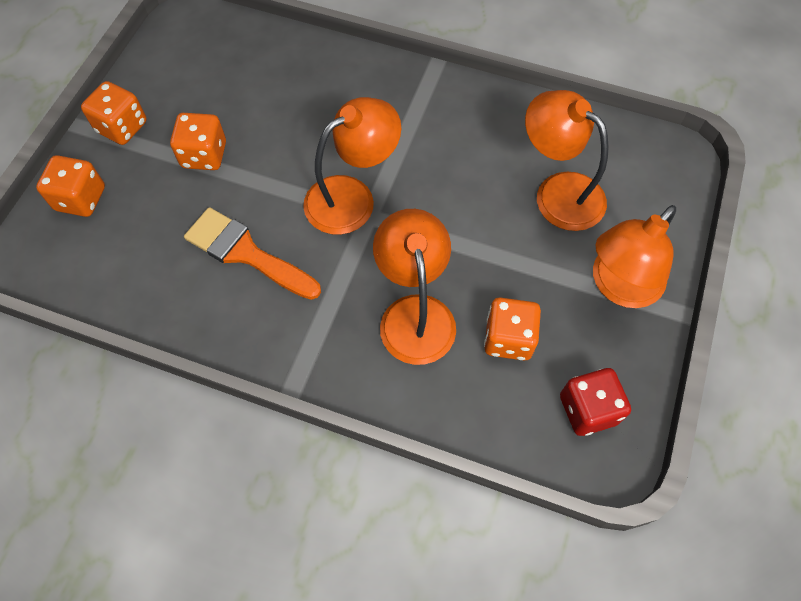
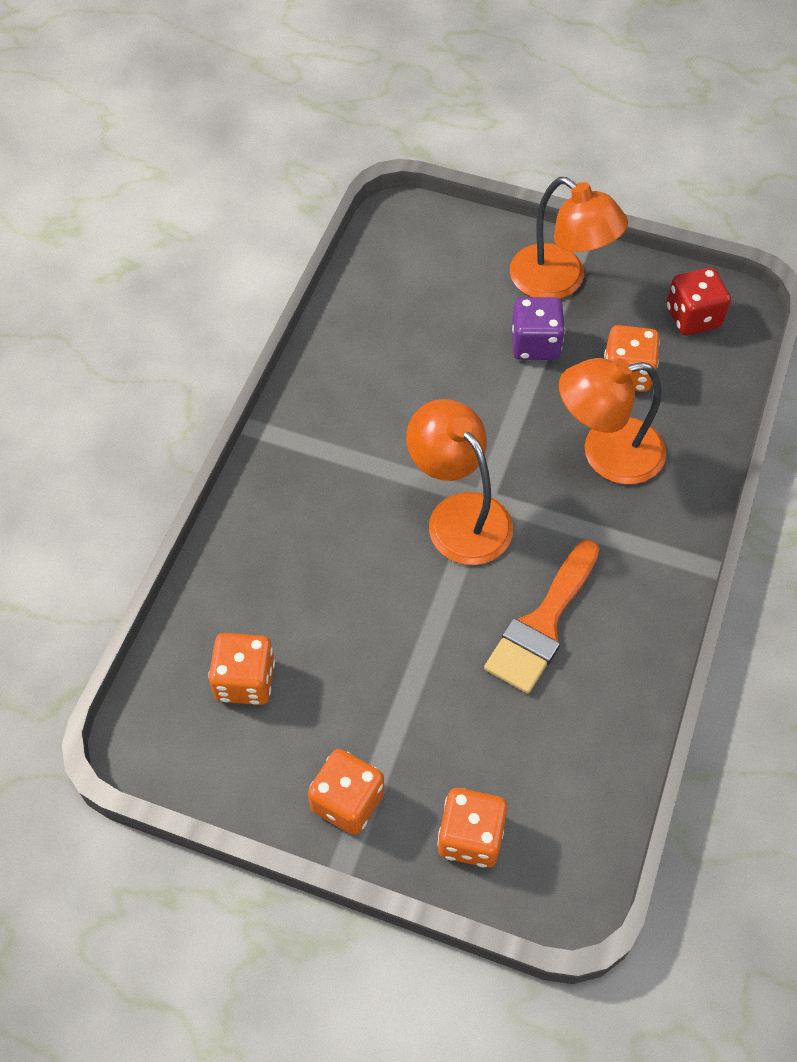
camera: 90 degrees left, 5 degrees down
(204, 155) = (397, 687): orange dice -> orange dice (245, 680)
(537, 261) = (535, 344): none -> purple dice
(558, 192) = (447, 321): orange lamp -> none

